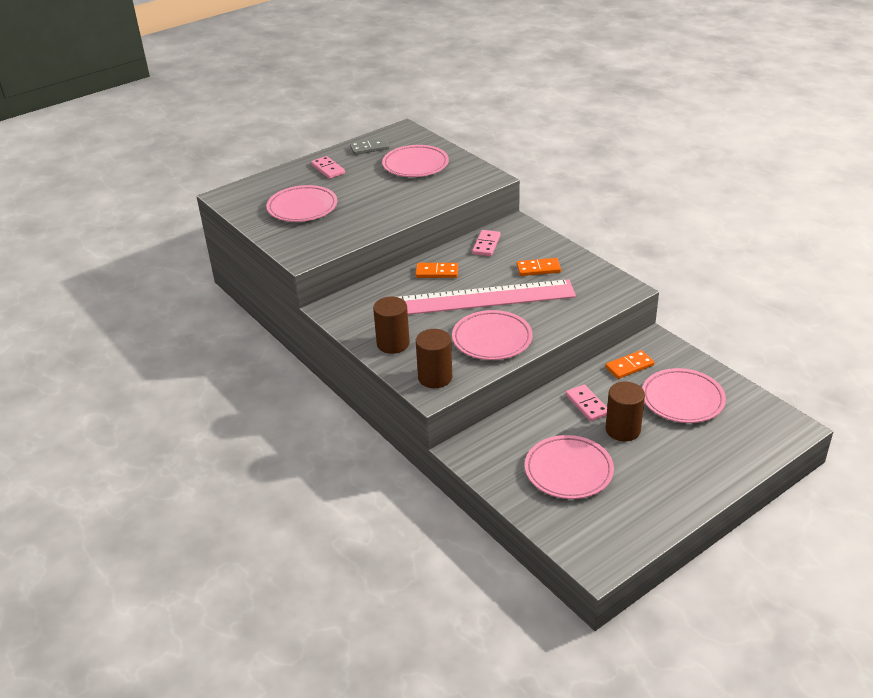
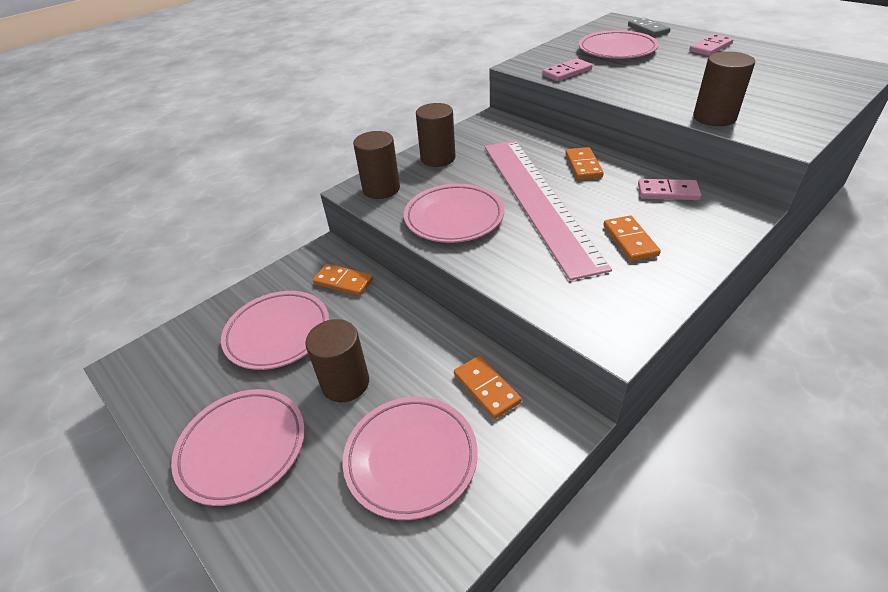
camera: 85 degrees right, 5 degrees up
(369, 148) = (786, 58): grey domino -> grey domino (648, 29)
(415, 165) = (771, 87): pink plate -> pink plate (242, 448)
(451, 194) = (714, 117): none -> brown cylinder
(510, 436) = (343, 282): none -> orange domino
(587, 404) = (397, 344): pink domino -> pink domino (567, 72)

